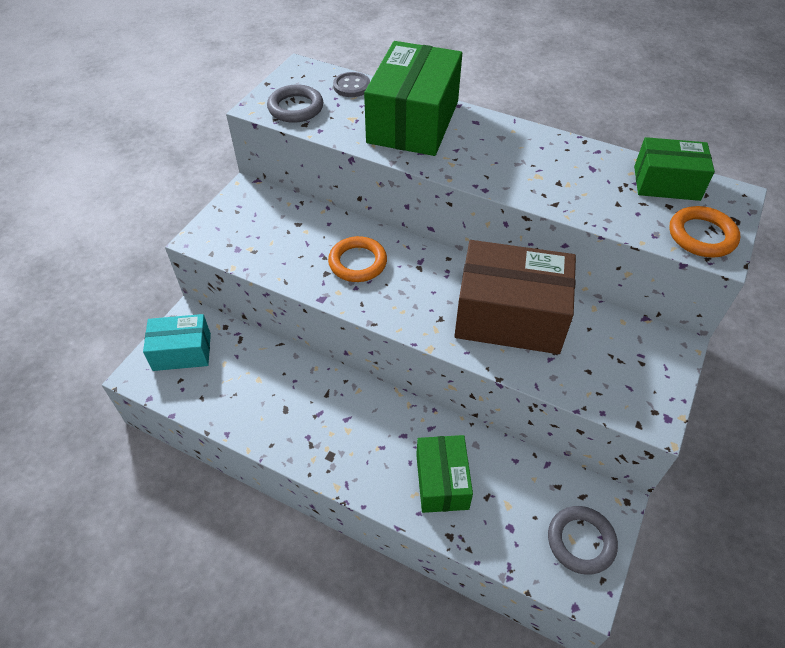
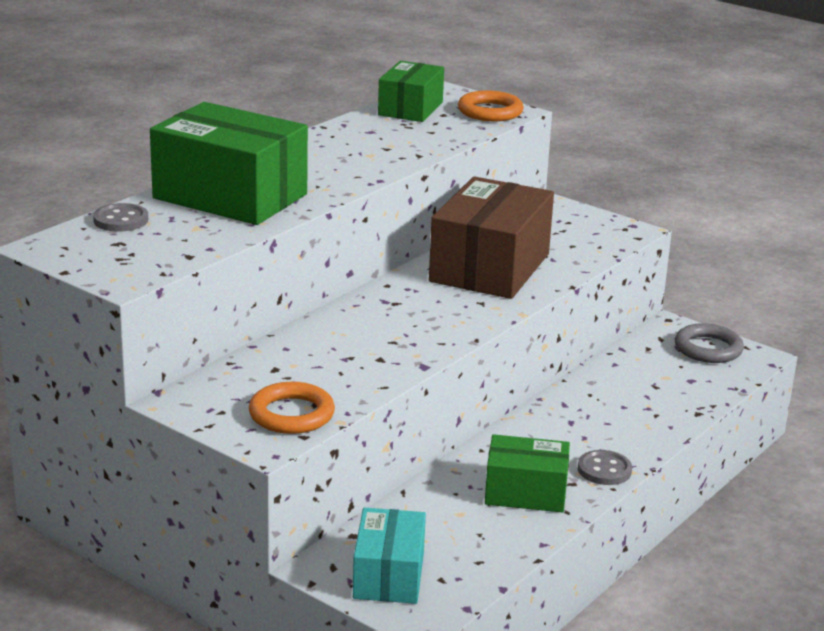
camera: 80 degrees left, 25 degrees down
(295, 108) = (146, 258): grey ring -> none
(334, 466) = (604, 470): none -> grey button
(357, 262) = (370, 337): orange ring -> orange ring (291, 414)
(442, 481) = (634, 407): green box -> green box (525, 492)

